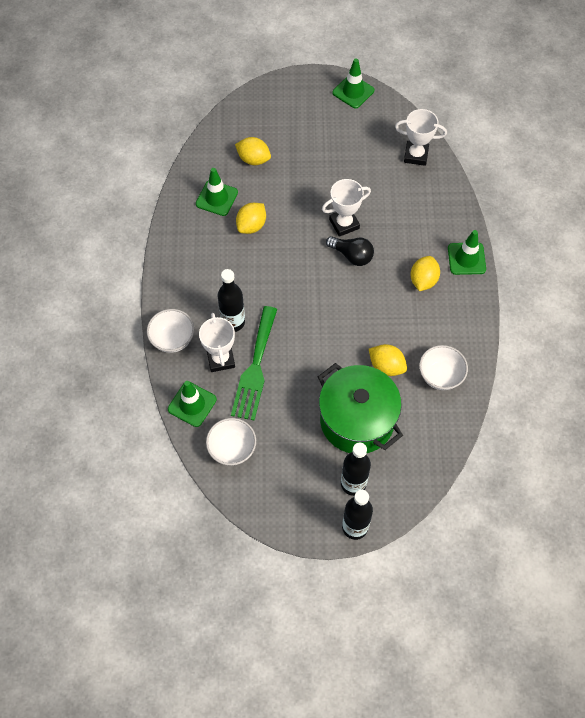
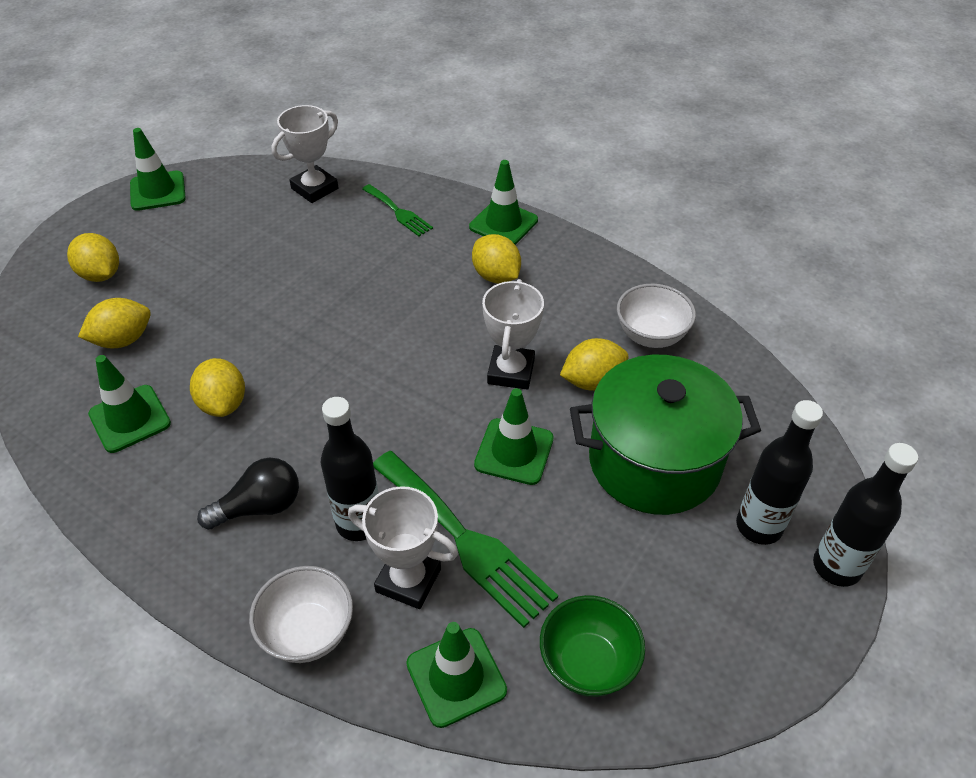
camera: 55 degrees left, 15 degrees down
(232, 449) = (588, 663): white bowl -> green bowl
(282, 117) = (101, 274): none -> yellow lemon
(316, 358) = (514, 451): none -> green traffic cone
(344, 224) = (334, 304): white trophy -> white trophy (511, 372)
(352, 255) = (390, 322): black light bulb -> black light bulb (260, 507)
(432, 205) = (398, 212): none -> green fork

